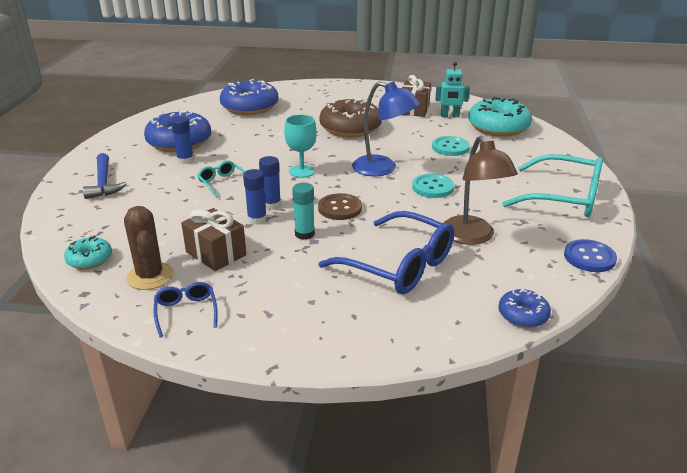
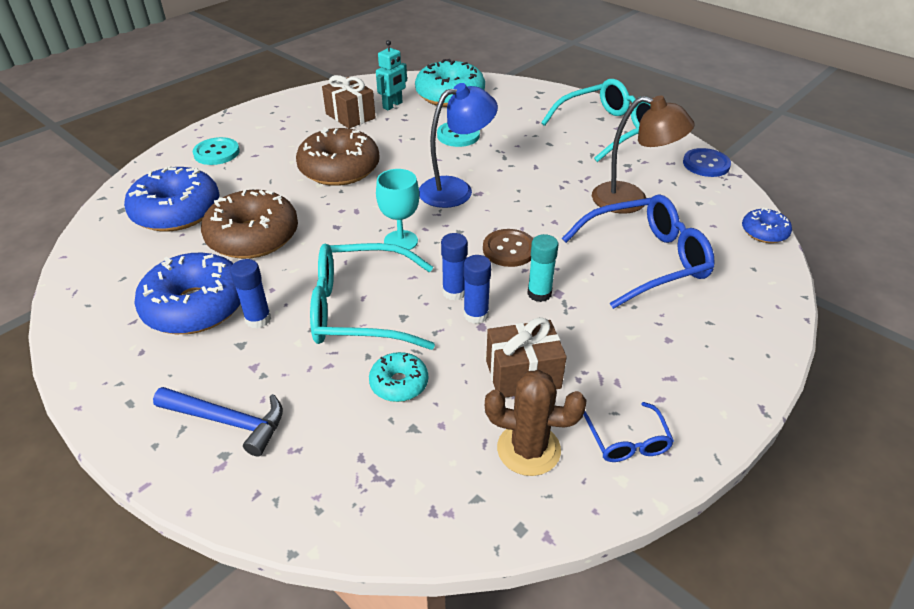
camera: 55 degrees left, 10 degrees up
(90, 259) = (439, 499): turquoise donut -> turquoise donut (399, 383)
(186, 312) = (627, 441): blue glasses -> blue glasses turned 120 degrees counterclockwise
(222, 183) = (360, 309): turquoise glasses -> turquoise glasses, size x2.09
(252, 132) = (253, 237): none -> brown donut
(432, 187) = (524, 180): turquoise button -> turquoise button (216, 153)

